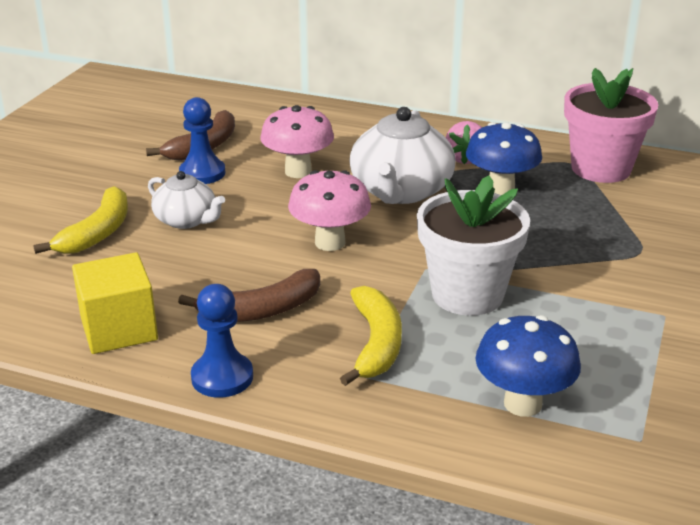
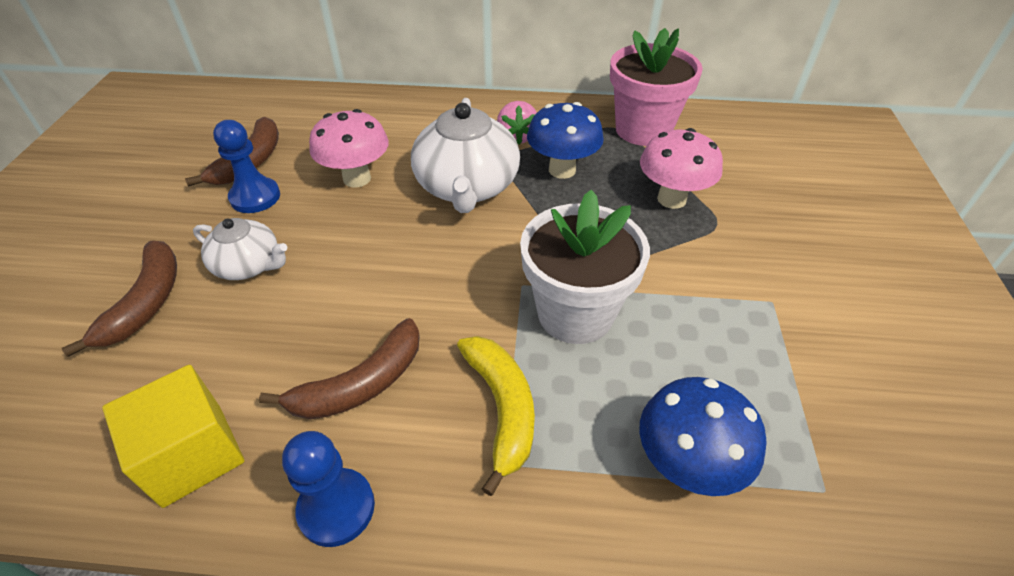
camera: 15 degrees left, 15 degrees up
(97, 232) = (146, 302): yellow banana -> brown banana
(330, 243) = (413, 268): pink mushroom -> pink mushroom (671, 199)

